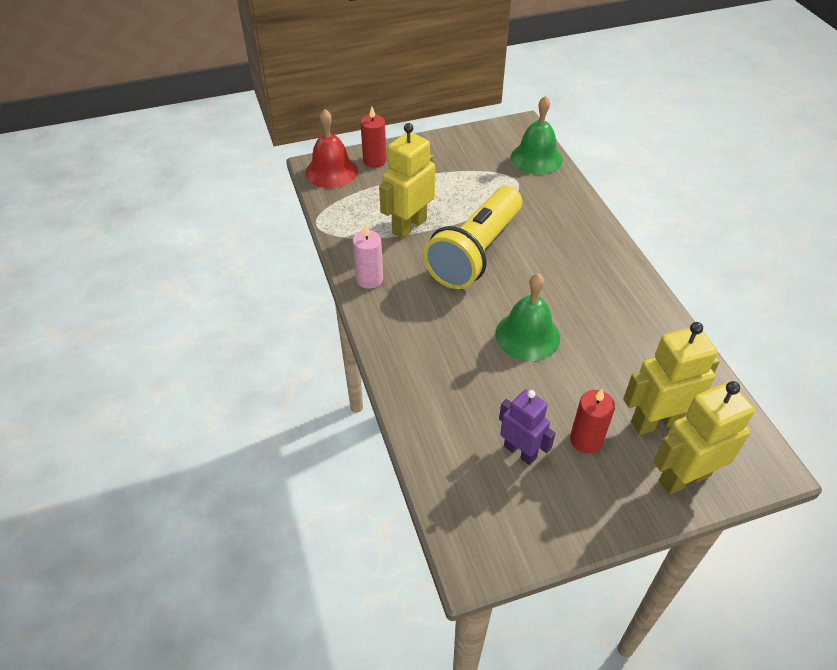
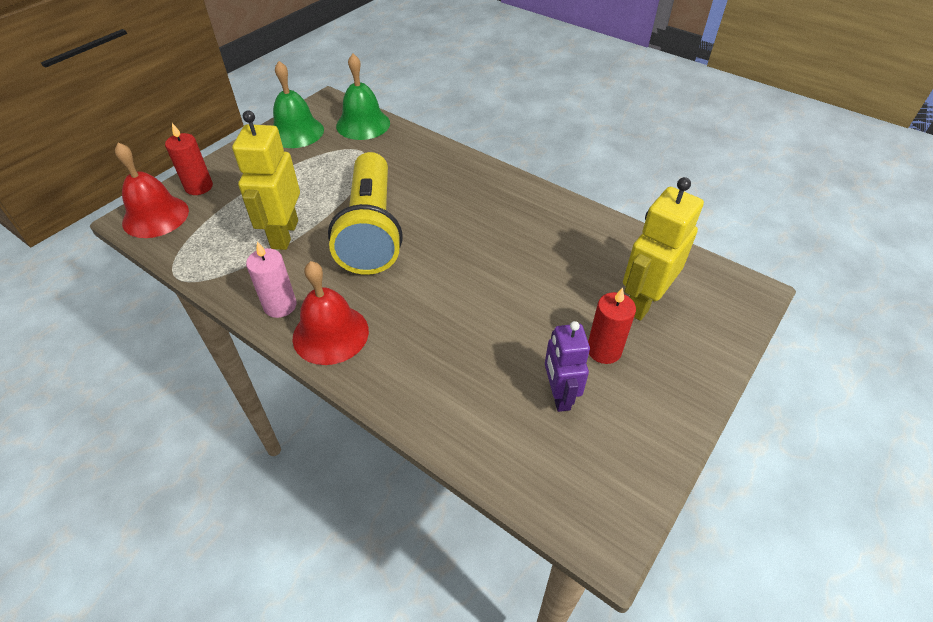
camera: 35 degrees left, 0 degrees up
(389, 317) = (330, 334): none -> red bell
(520, 452) = (559, 395): purple robot -> purple robot turned 105 degrees counterclockwise
(527, 335) = (479, 283): green bell -> green bell (296, 132)
(684, 478) = (702, 337): yellow robot -> none

